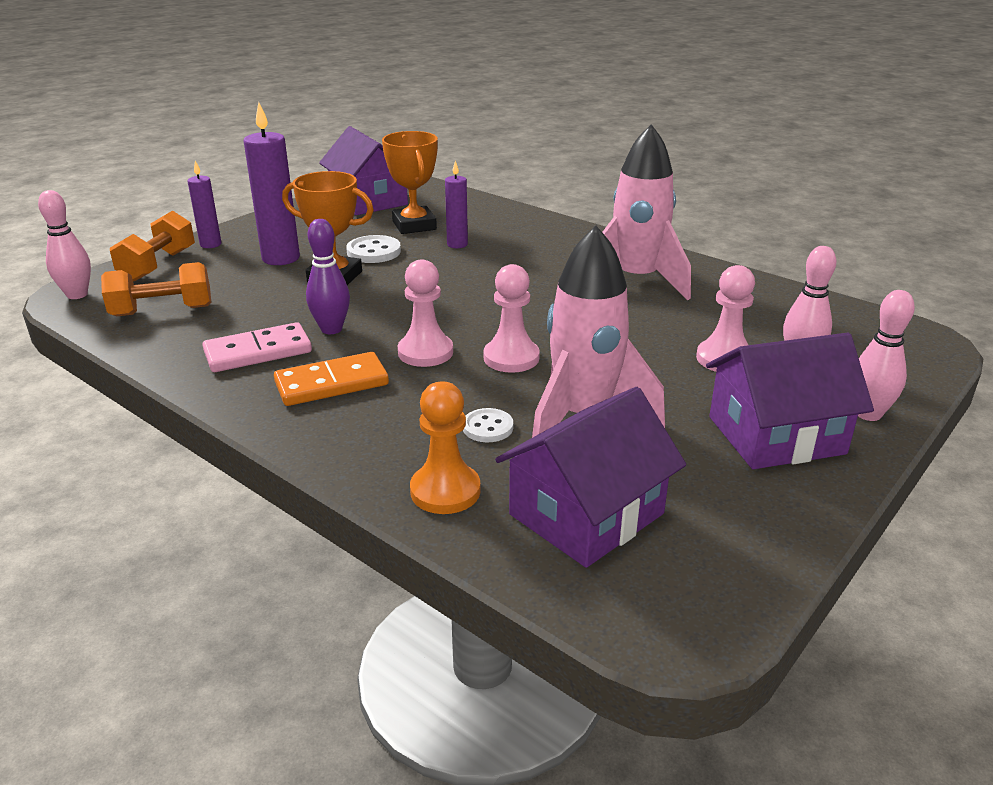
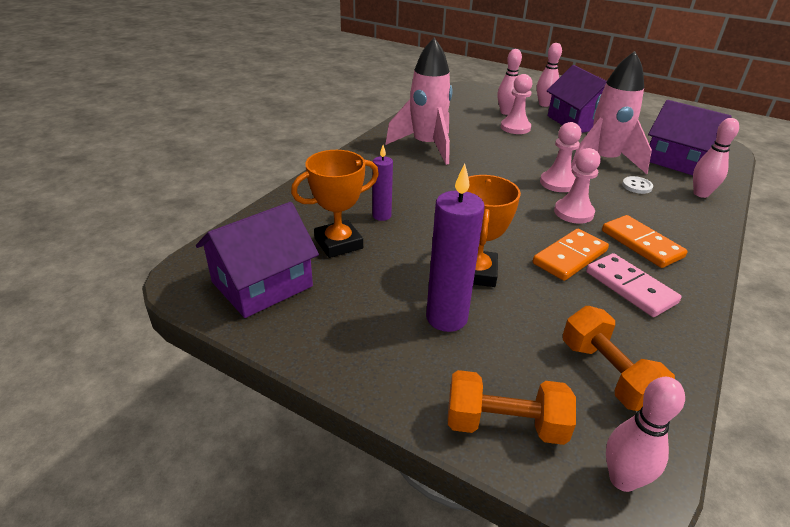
camera: 100 degrees left, 5 degrees up
(210, 244) = (425, 392): purple candle -> none
(331, 329) = (570, 257): purple bowling pin -> orange domino
(374, 252) = (411, 259): white button -> none
(445, 491) = (701, 194): orange pawn -> pink bowling pin

